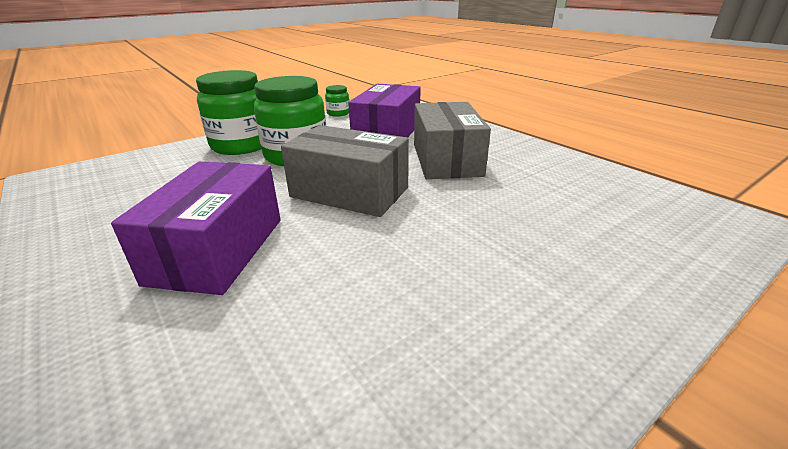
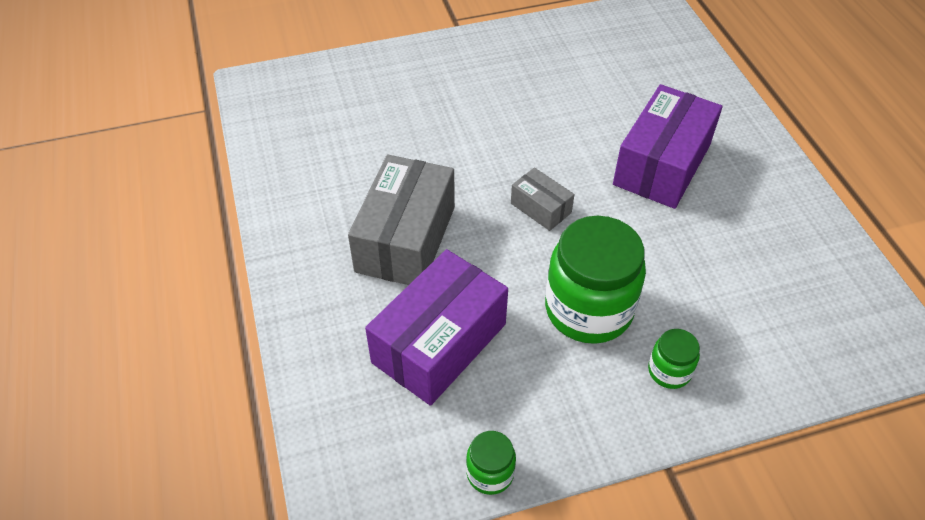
camera: 160 degrees left, 20 degrees up
(241, 145) = (669, 371): green jar -> green jar, size x0.47
(349, 192) = (540, 208): grey box -> grey box, size x0.49

